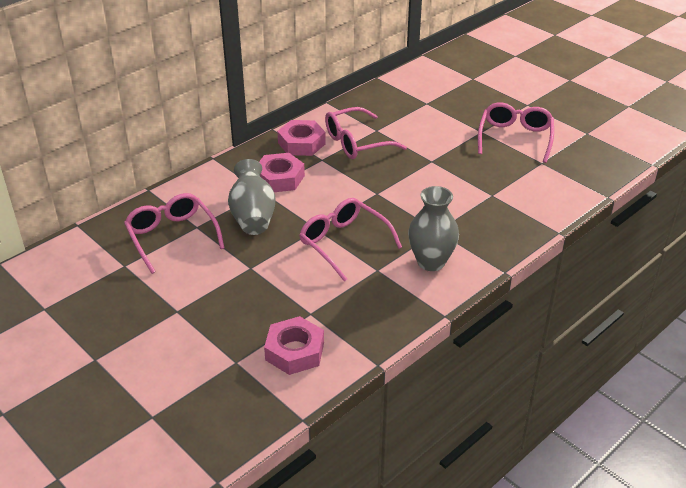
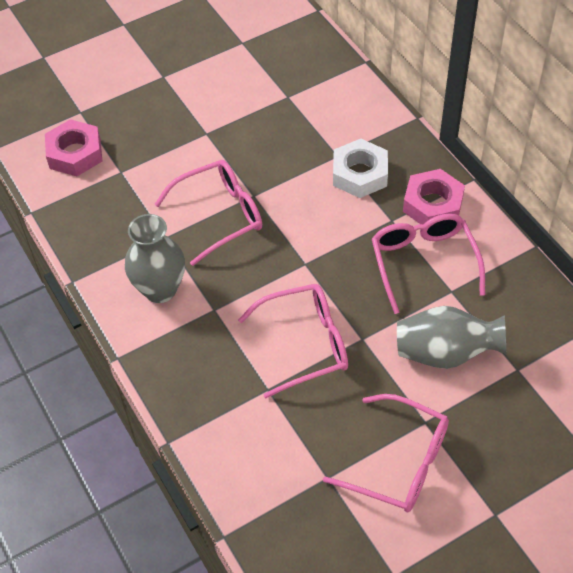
camera: 105 degrees right, 15 degrees up
(172, 237) = (275, 77): pink glasses -> pink glasses (304, 344)
(253, 216) = (291, 143): grey vase -> grey vase (445, 353)
(279, 178) = (360, 174): pink nut -> white nut

